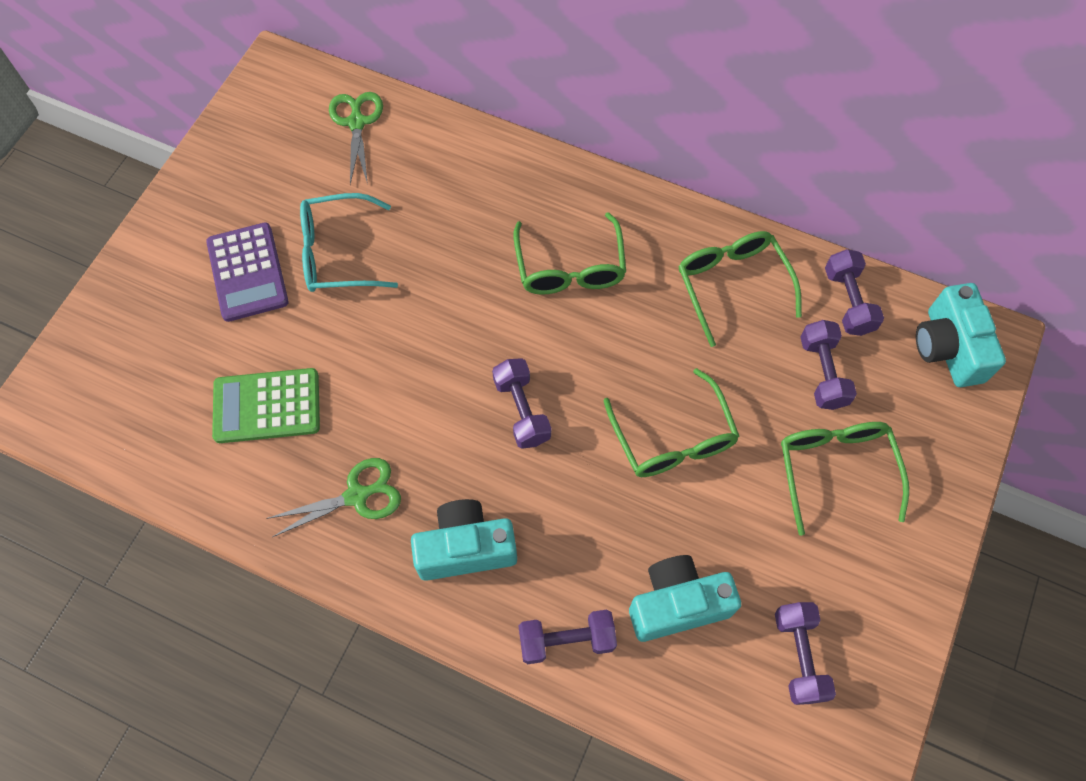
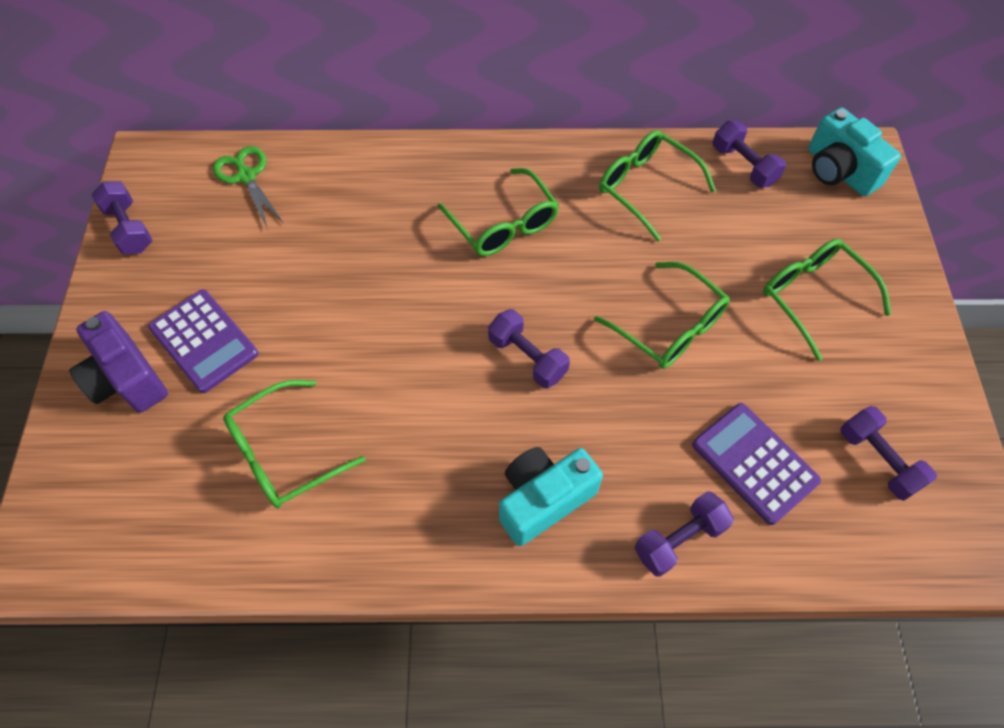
camera: 25 degrees left, 5 degrees down
(170, 281) = (127, 379): none -> purple camera
(267, 406) = (284, 453): green calculator -> green glasses
(338, 253) = (285, 291): turquoise glasses -> none
(356, 496) = (415, 498): green scissors -> none
(677, 604) = (754, 463): turquoise camera -> purple calculator
(822, 372) = (757, 226): purple dumbbell -> purple dumbbell (129, 228)

